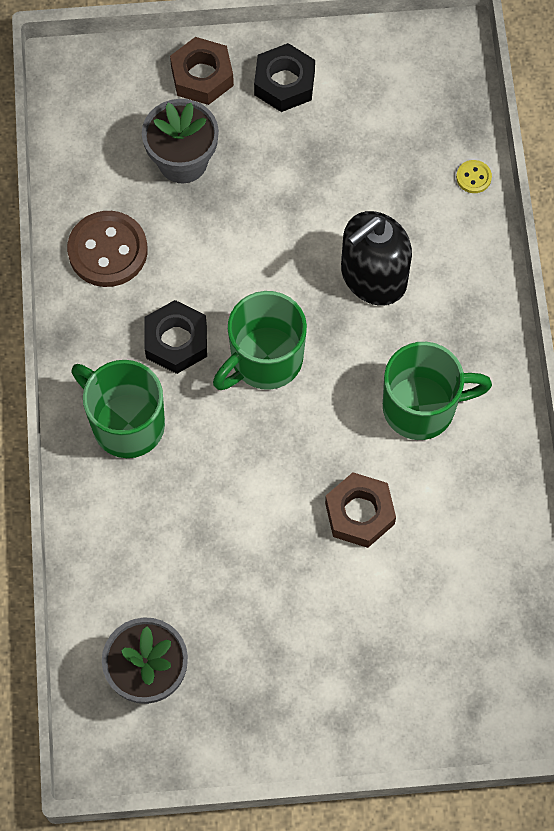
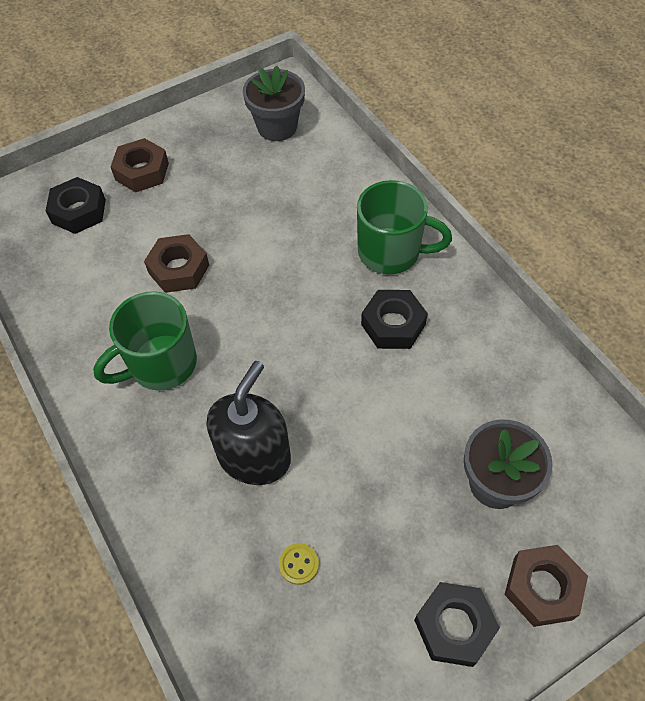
camera: 155 degrees right, 10 degrees down
(108, 251) = (500, 369): brown button -> none
(264, 360) = (312, 342): green mug -> none
(346, 683) = (142, 171): none -> brown nut
(443, 655) = (79, 211): none -> black nut
(473, 177) = (198, 613): yellow button -> yellow button (299, 564)

